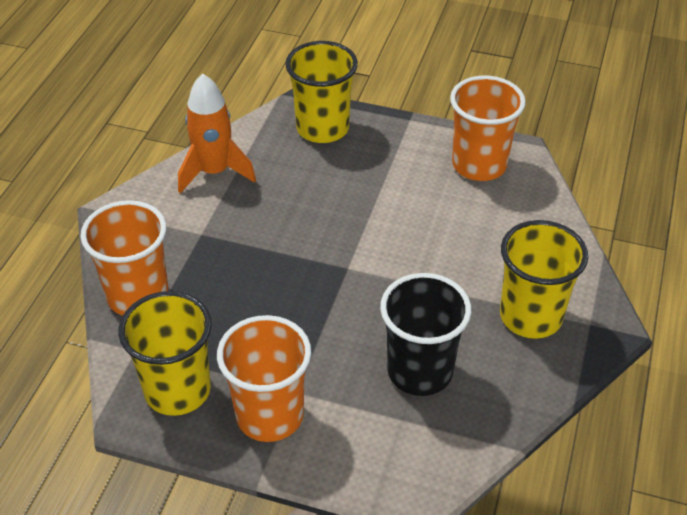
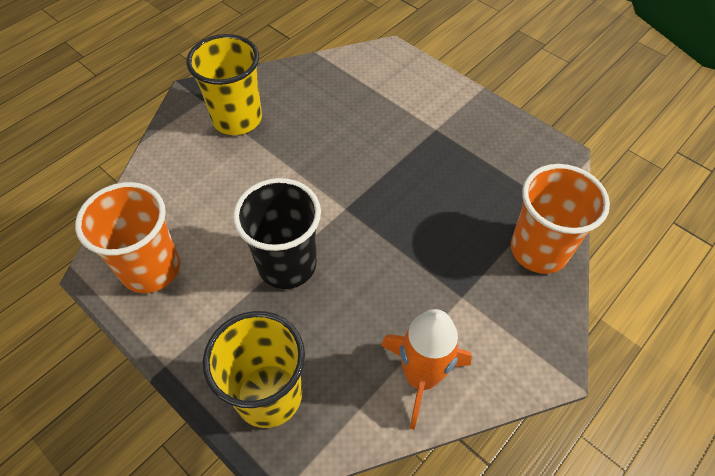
camera: 155 degrees left, 10 degrees up
(177, 390) = (522, 159): yellow cup -> none
(269, 415) = (461, 120): orange cup -> none
(420, 371) = (342, 111): black cup -> black cup (287, 264)

